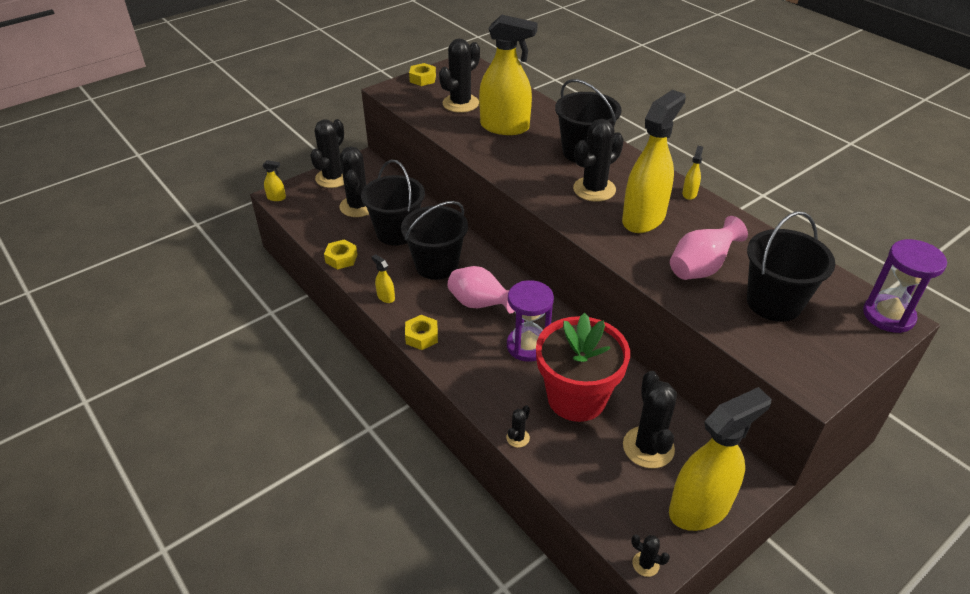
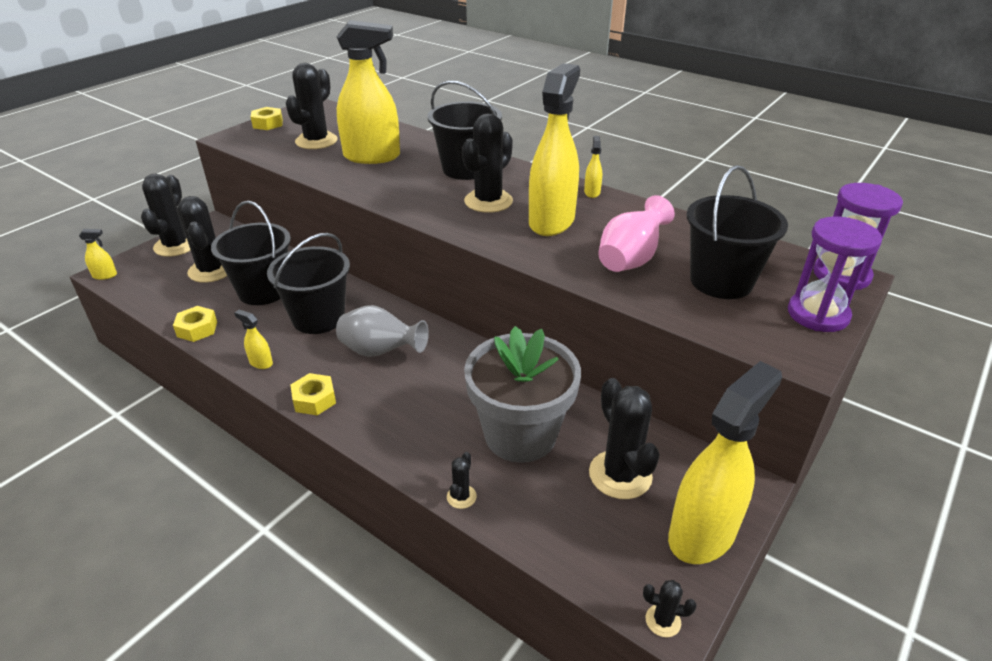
camera: 15 degrees left, 5 degrees down
(481, 305) = (380, 352): pink vase -> grey vase
(528, 346) = (447, 387): purple hourglass -> purple hourglass (818, 314)
(576, 398) = (520, 435): red flower pot -> grey flower pot

